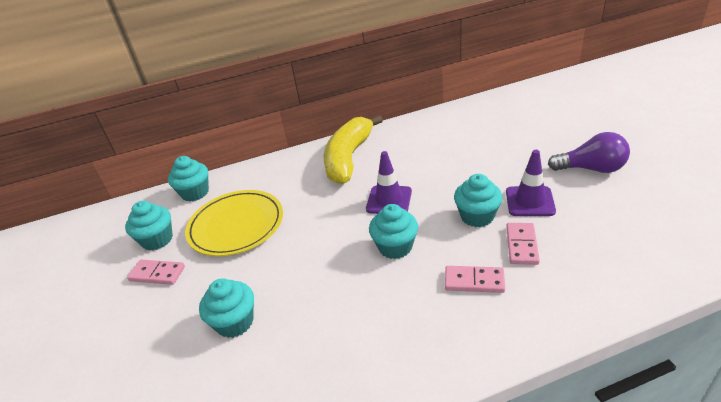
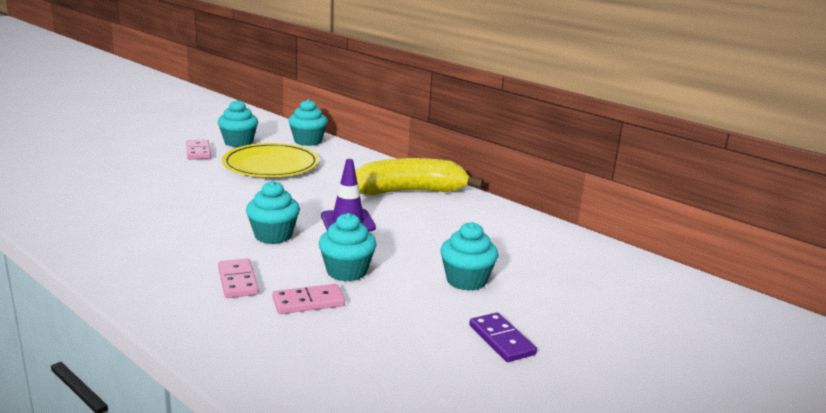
camera: 55 degrees right, 15 degrees down
(235, 322) = (152, 189): turquoise cupcake -> turquoise cupcake (466, 280)
(530, 201) = (395, 300): purple traffic cone -> none
(591, 169) = (501, 340): purple light bulb -> purple domino

